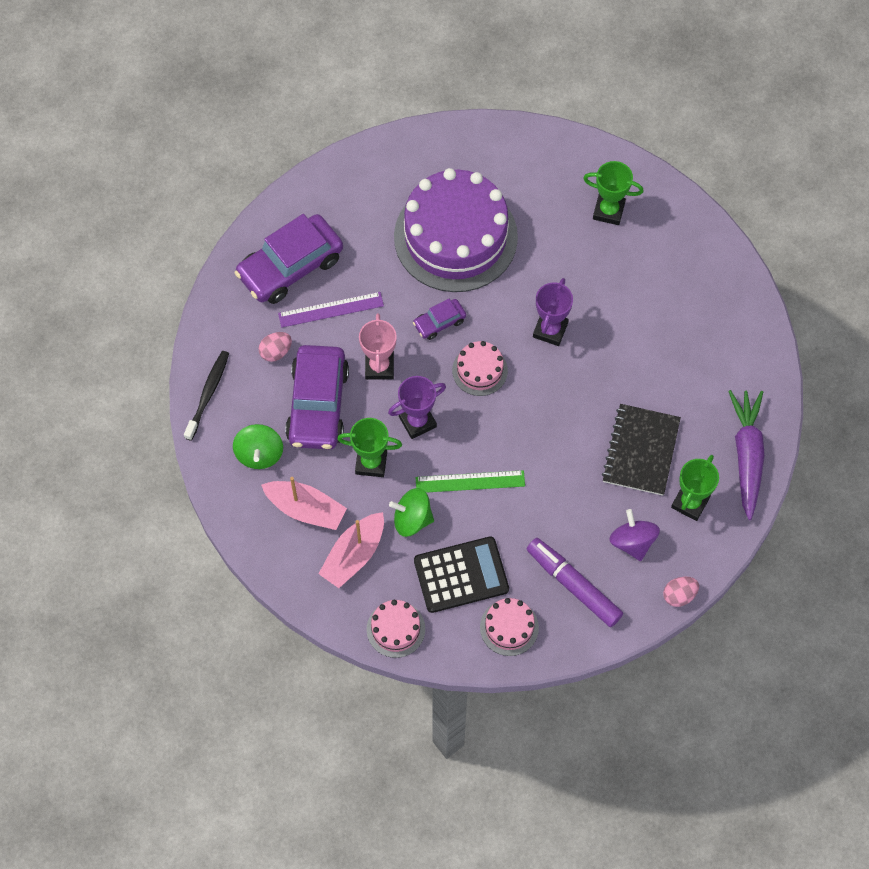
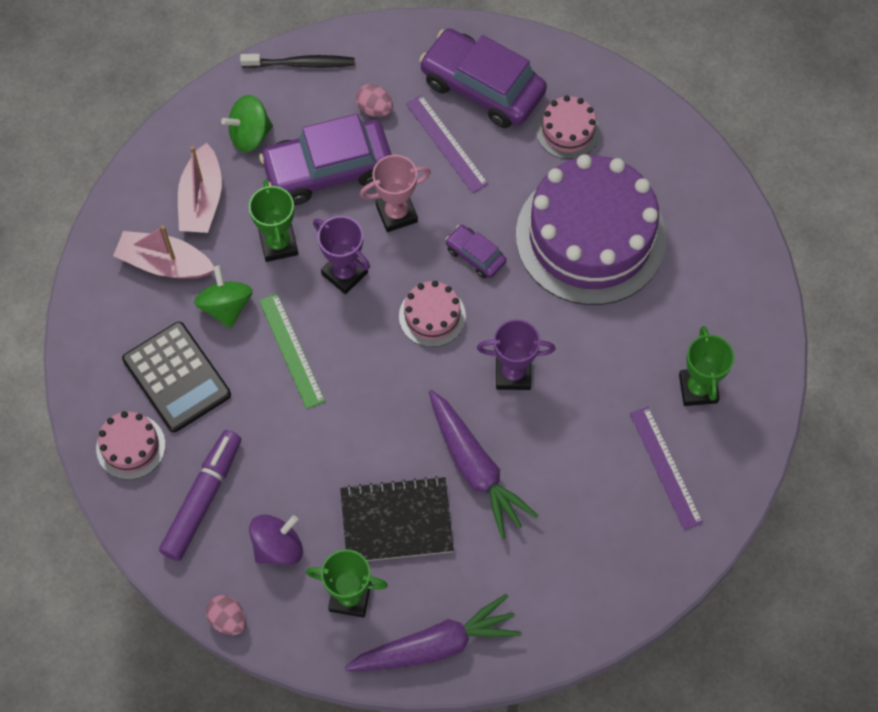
camera: 70 degrees right, 0 degrees up
(395, 629) = (93, 332): pink cake -> pink cake (568, 131)
(618, 382) = (475, 468): none -> purple carrot
(662, 255) = (665, 467): none -> purple ruler

